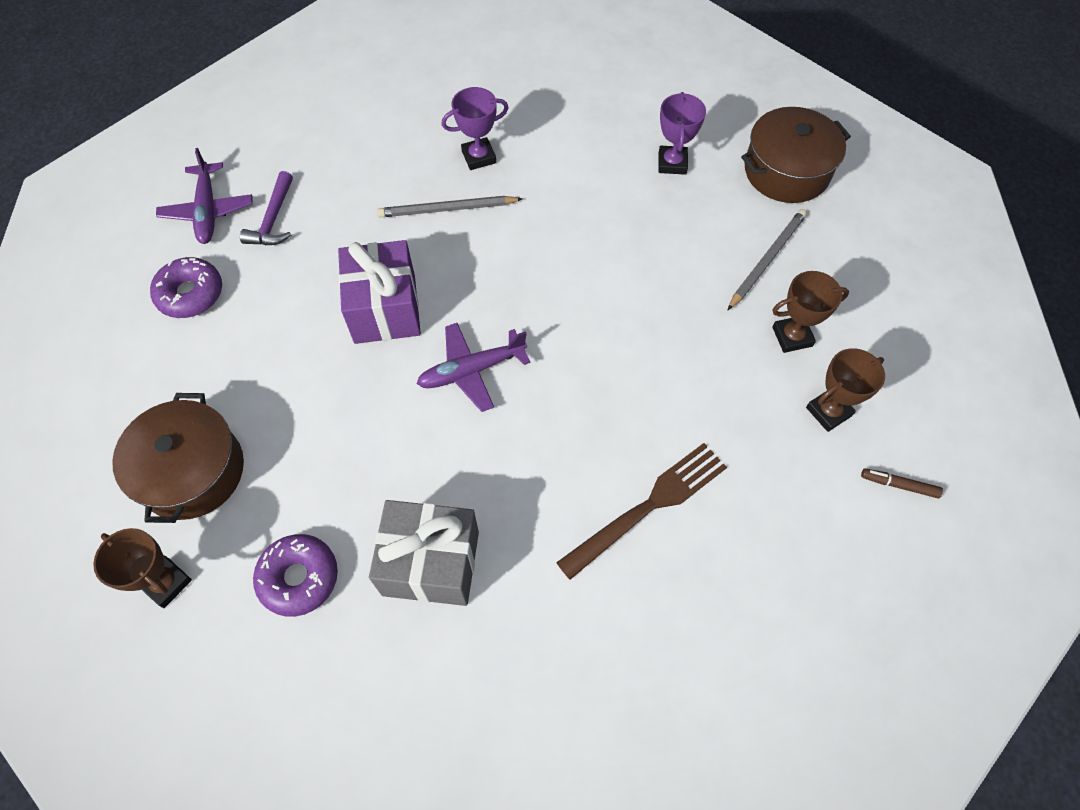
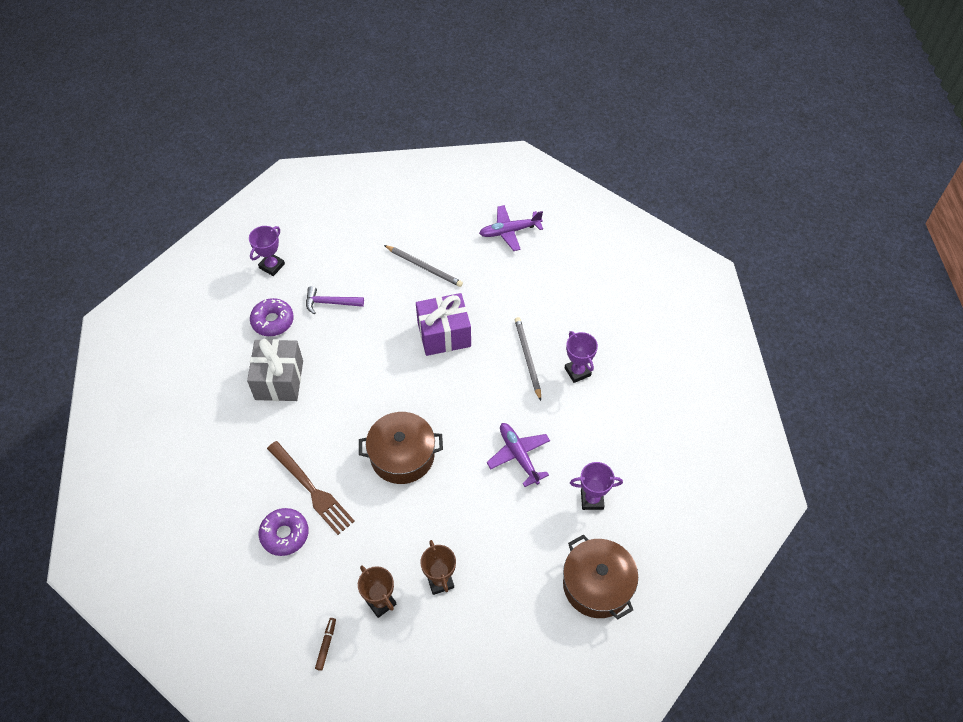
camera: 85 degrees right, 5 degrees down
(166, 583) = (272, 266): brown trophy -> purple trophy
(190, 294) = (447, 237): purple donut -> purple donut (285, 534)
(192, 471) = (333, 263): brown pot -> brown pot (402, 455)
(273, 219) = (507, 265): purple hammer -> purple hammer (330, 303)
(472, 370) = (402, 386): purple plane -> purple plane (519, 456)
(767, 259) = (507, 566): grey pencil -> grey pencil (424, 267)

